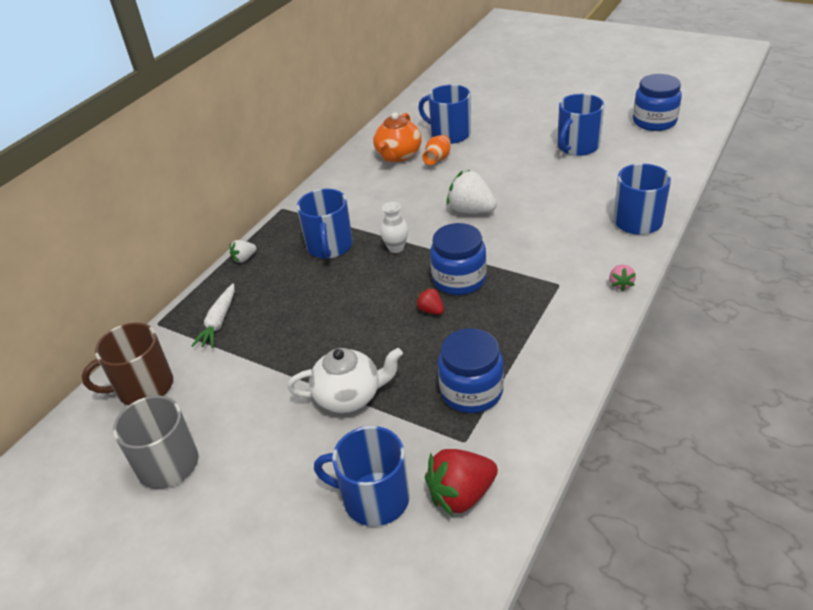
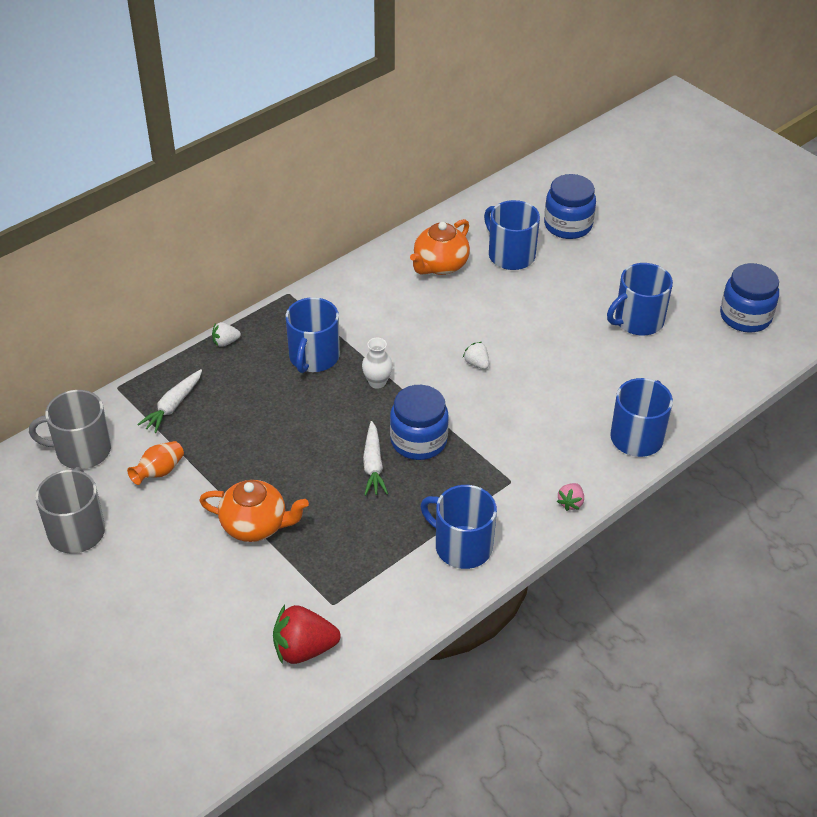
camera: 15 degrees right, 5 degrees up
(143, 387) = (81, 450): brown mug -> grey mug
(349, 396) = (255, 525): white teapot -> orange teapot
(374, 498) = (231, 625): blue mug -> blue mug (461, 546)
(431, 310) = (373, 465): red strawberry -> white carrot
(438, 159) = (478, 285): orange vase -> orange vase (159, 472)
(471, 210) = (476, 363): white strawberry -> white strawberry, size x0.52
(471, 391) = (364, 560): blue jar -> blue jar (568, 225)

